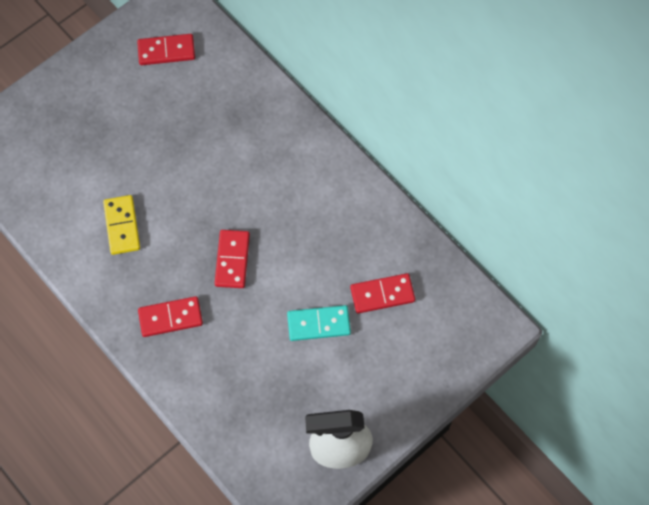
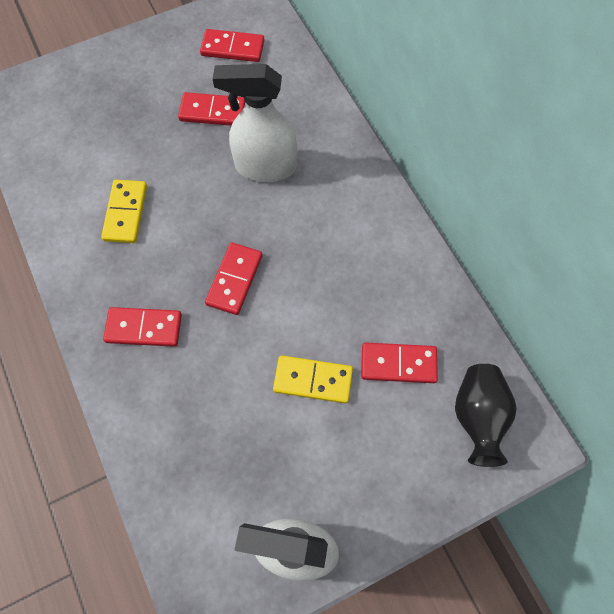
camera: 15 degrees right, 0 degrees up
(167, 116) = (212, 111): none -> red domino
(228, 156) = (264, 167): none -> white spray bottle
(318, 324) = (313, 380): turquoise domino -> yellow domino
(452, 319) = (477, 417): none -> black vase

